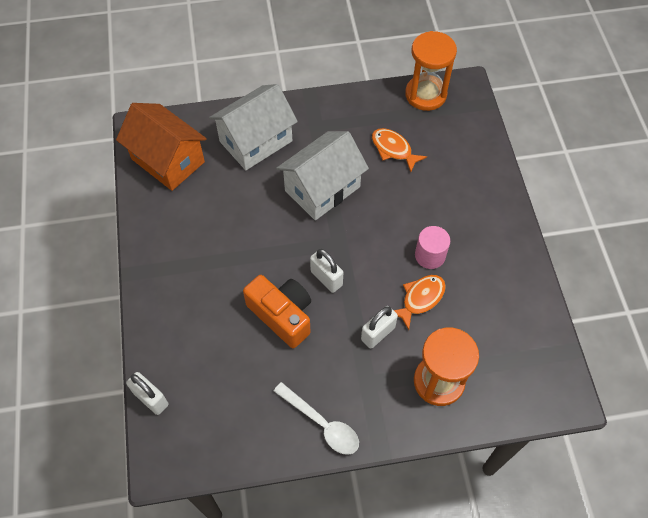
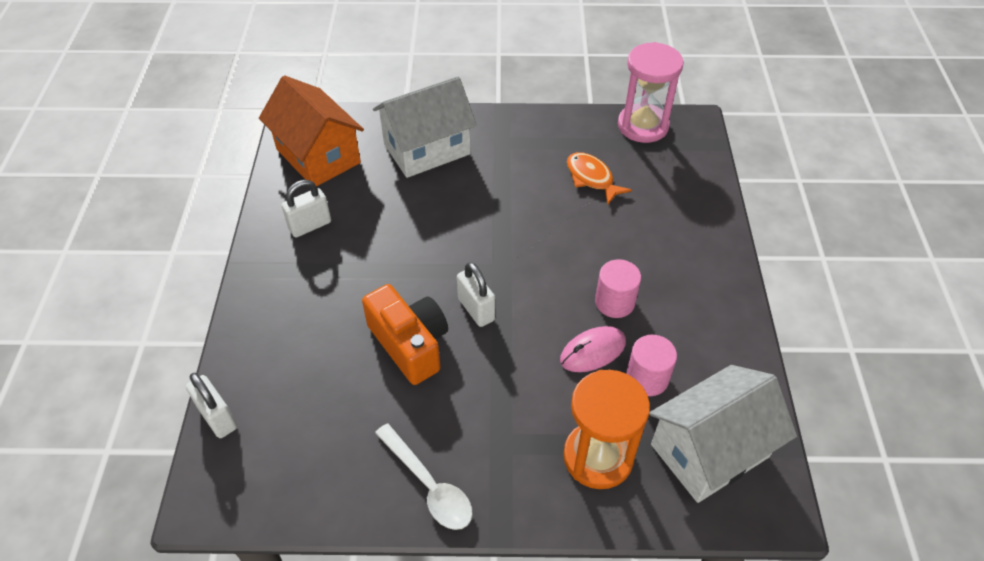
camera: 10 degrees right, 10 degrees down
(322, 189) = (494, 209): white house -> white house (709, 450)
(378, 333) = (528, 384): white padlock -> white padlock (310, 225)
(420, 299) = (593, 351): orange fish -> pink mouse
(425, 94) = (643, 126): orange hourglass -> pink hourglass
(464, 314) = (647, 378): none -> pink cylinder

